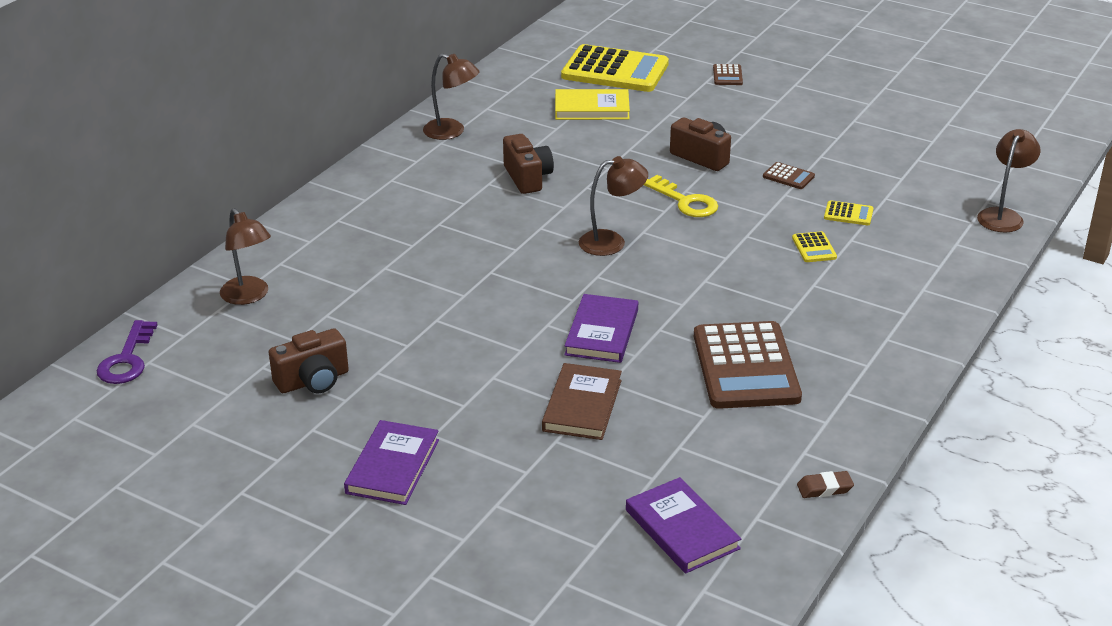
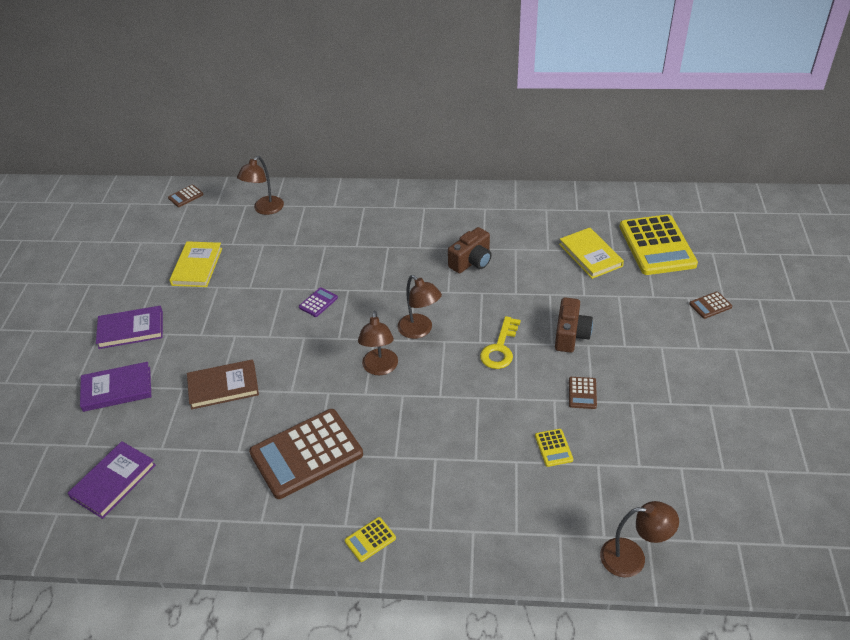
camera: 65 degrees right, 10 degrees up
(127, 359) = (186, 196): purple key -> brown calculator
(313, 381) = (197, 266): brown camera -> yellow book
(452, 132) = (502, 207): brown lamp -> brown lamp (380, 368)
(493, 298) = (318, 302): none -> purple calculator
(601, 332) = (308, 366): purple book -> purple book (117, 389)
(814, 248) = (487, 442): yellow calculator -> yellow calculator (370, 539)
(824, 488) = (182, 545): brown eraser -> none

